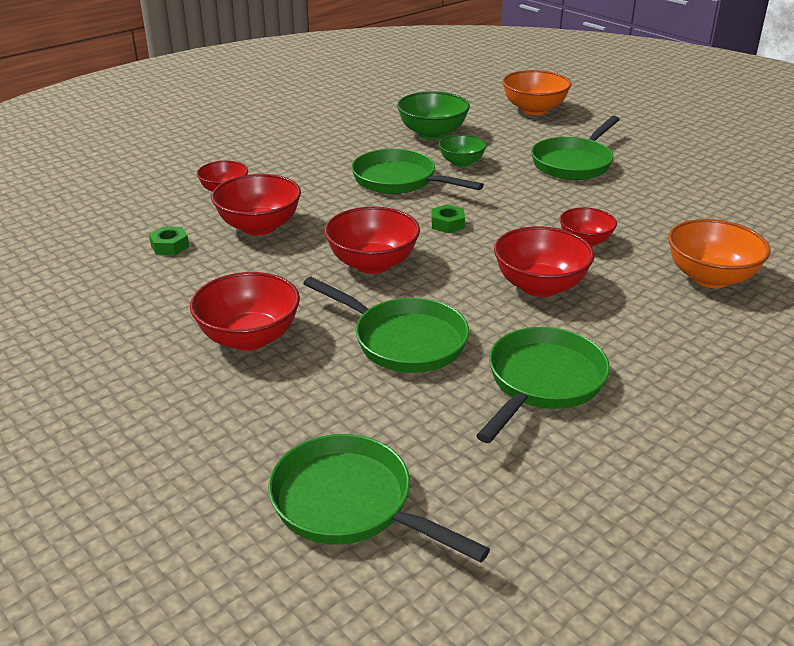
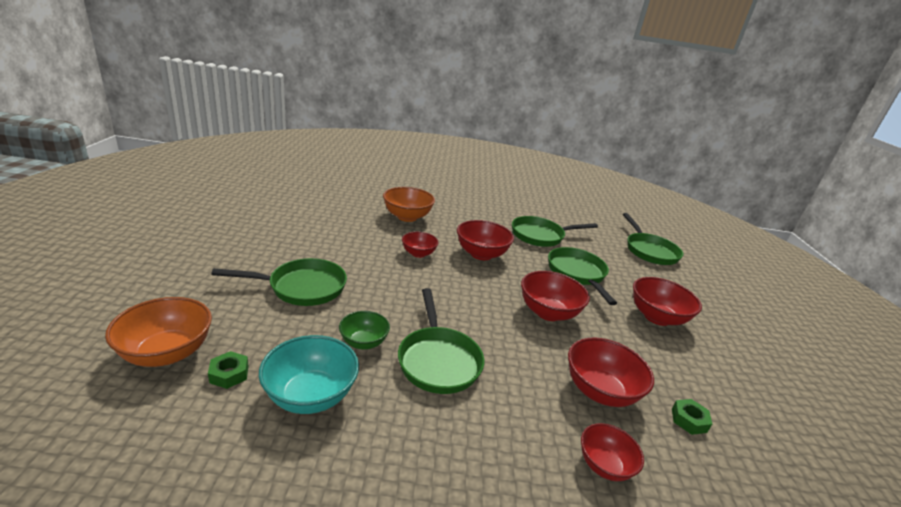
camera: 140 degrees left, 5 degrees down
(432, 134) = (311, 395): green bowl -> turquoise bowl
(447, 224) = (467, 306): green nut -> green nut (229, 374)

